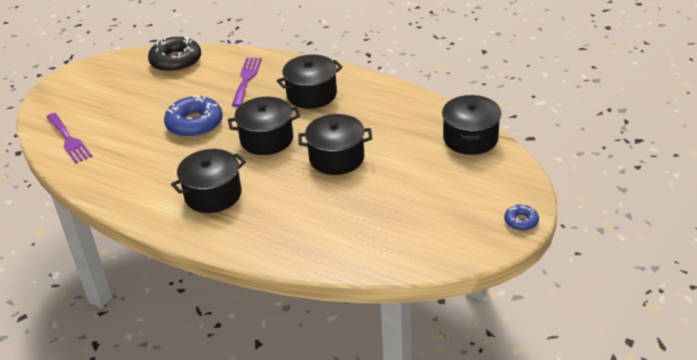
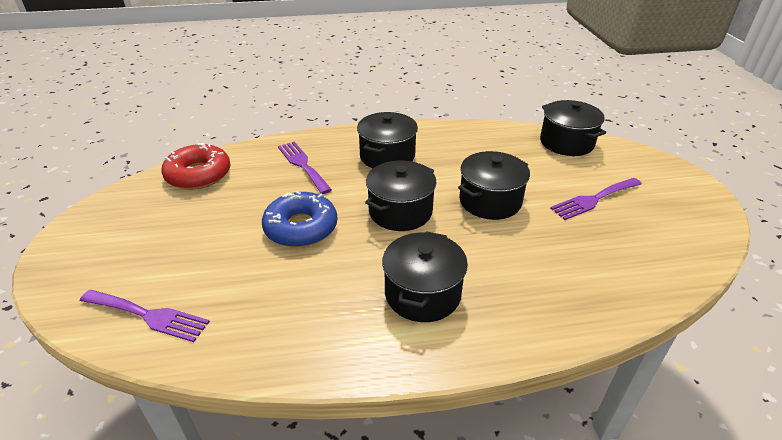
camera: 40 degrees left, 0 degrees up
(176, 61) = (198, 175): black donut -> red donut
(415, 190) = (594, 199): none -> purple fork
(521, 221) = (701, 188): blue donut -> none

